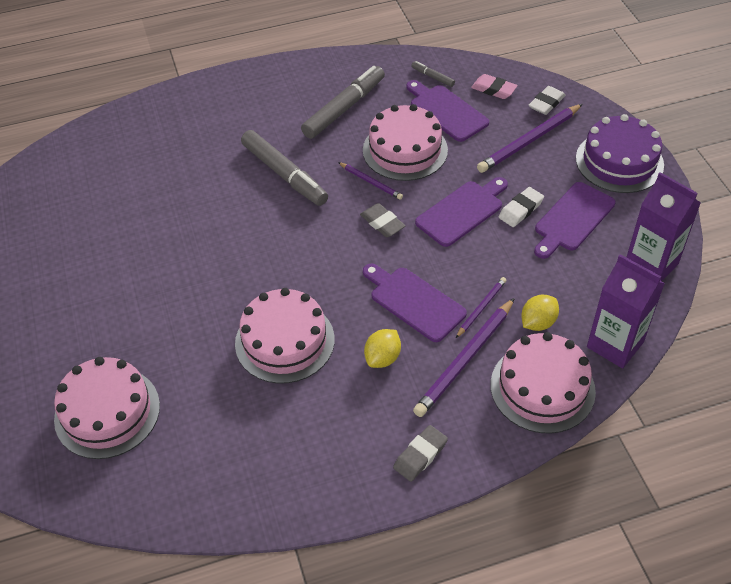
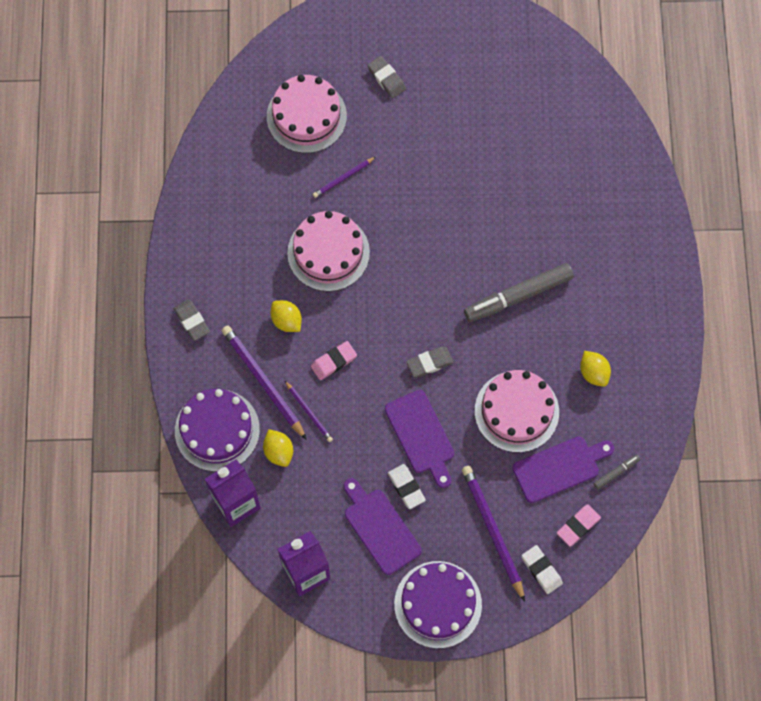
camera: 105 degrees right, 20 degrees up
(43, 344) = (386, 79): none -> grey eraser
(344, 108) = (593, 373): grey marker -> yellow lemon
(371, 182) = (484, 368): purple pencil -> purple pencil (343, 178)
(414, 302) = (333, 362): purple cutting board -> pink eraser
(542, 387) = (217, 430): pink cake -> purple cake

